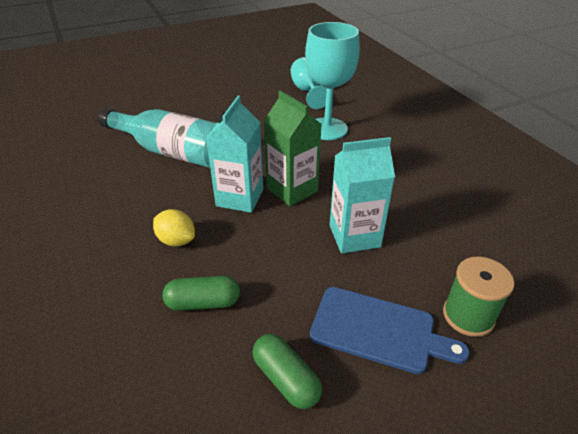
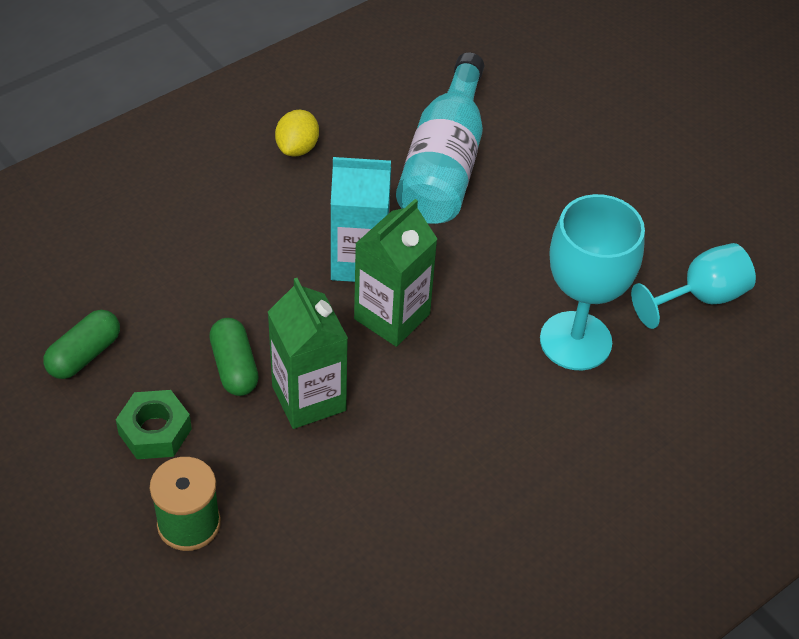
camera: 75 degrees right, 10 degrees up
(176, 240) = (263, 219): yellow lemon -> yellow lemon (297, 148)
(203, 303) = (171, 267): green capsule -> green capsule (234, 367)
(354, 236) = (309, 398): turquoise carton -> green carton
(378, 330) = (155, 431): blue cutting board -> green nut

